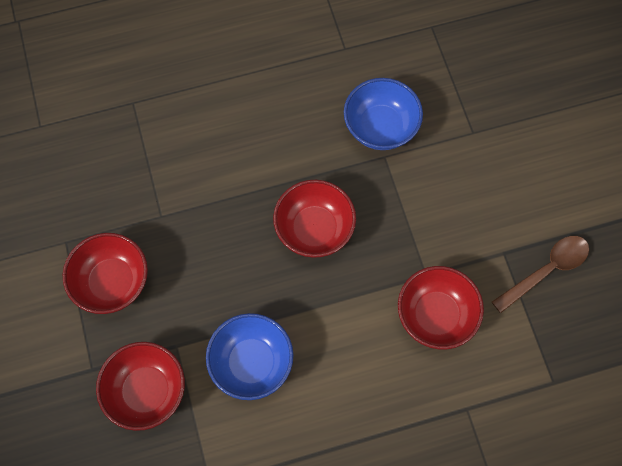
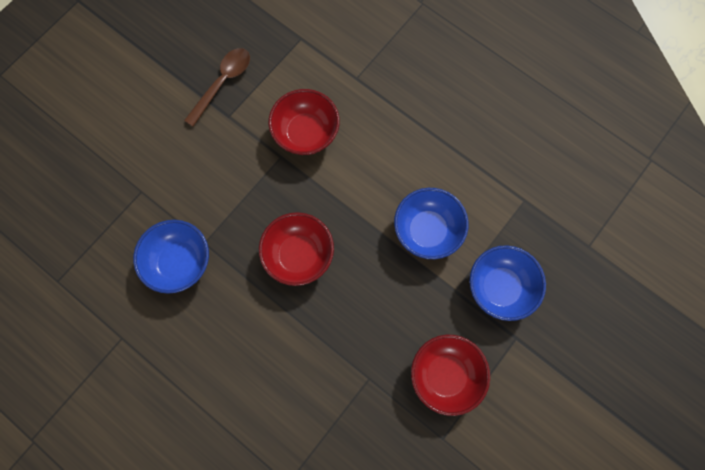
camera: 125 degrees left, 5 degrees up
(147, 391) = (500, 287): red bowl -> blue bowl
(546, 270) = (223, 83): brown spoon -> brown spoon turned 105 degrees clockwise

